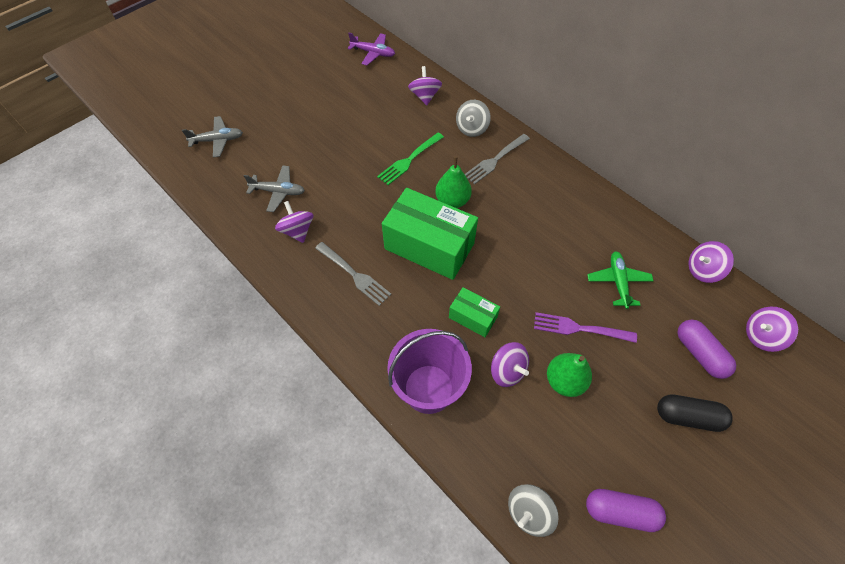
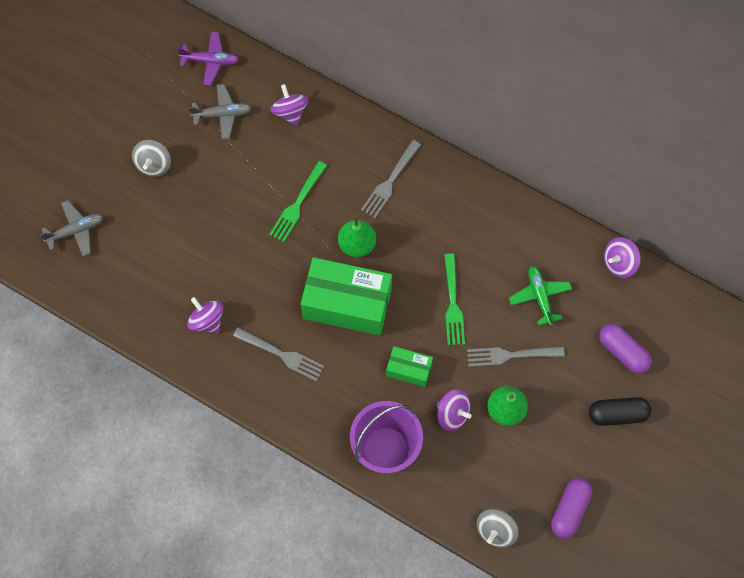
camera: 15 degrees left, 10 degrees up
(278, 192) = (169, 279): grey plane -> grey plane (222, 114)
(472, 128) = (355, 145): grey spinning top -> grey spinning top (154, 164)
(530, 268) = (452, 303): none -> green fork
(580, 328) = (511, 355): purple fork -> grey fork
(620, 511) = (570, 510): purple capsule -> purple capsule turned 60 degrees counterclockwise
(761, 336) = (677, 319): purple spinning top -> none

